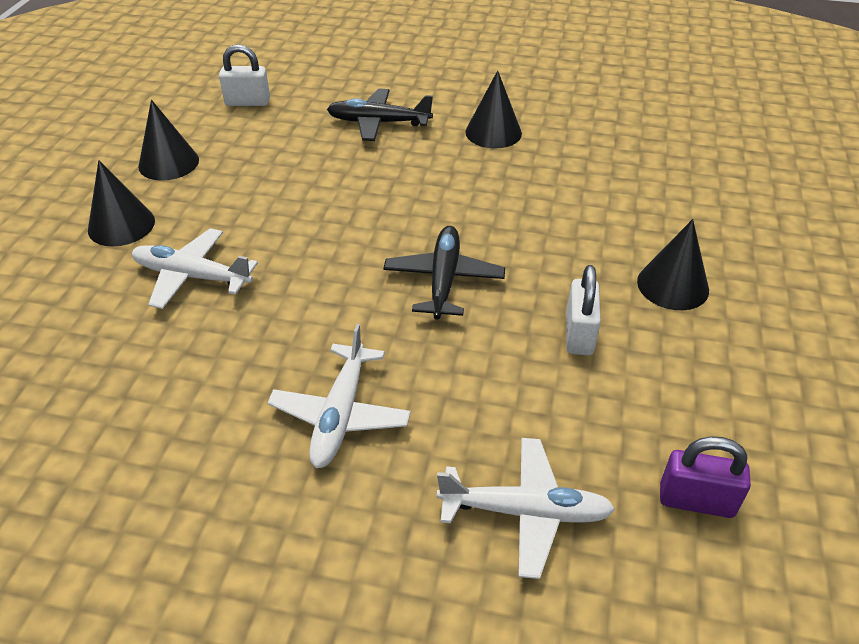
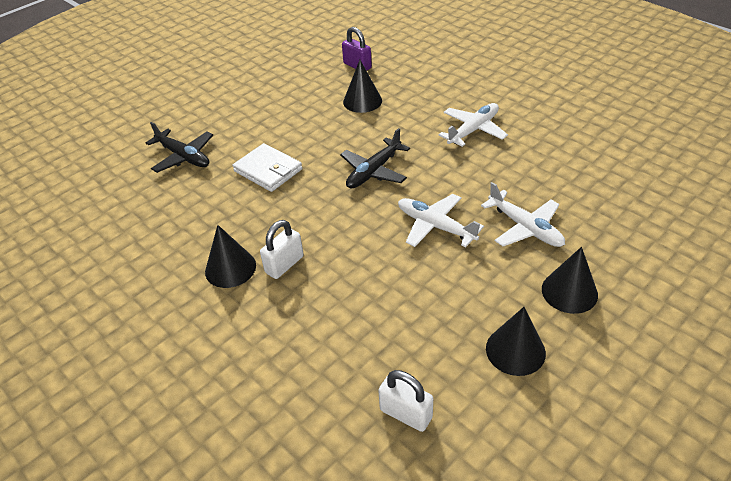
camera: 145 degrees left, 0 degrees up
(379, 123) = (305, 321): black plane -> black plane (183, 156)
(524, 512) = (421, 81): white plane -> white plane (436, 226)
(579, 334) = (334, 124): white padlock -> white padlock (284, 264)
(583, 230) = (268, 170): none -> white wallet
(672, 285) = (263, 128): black cone -> black cone (362, 101)

